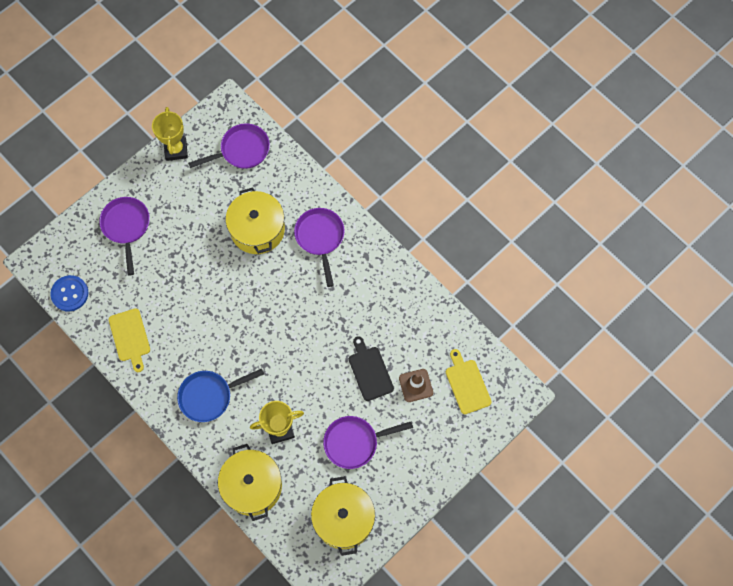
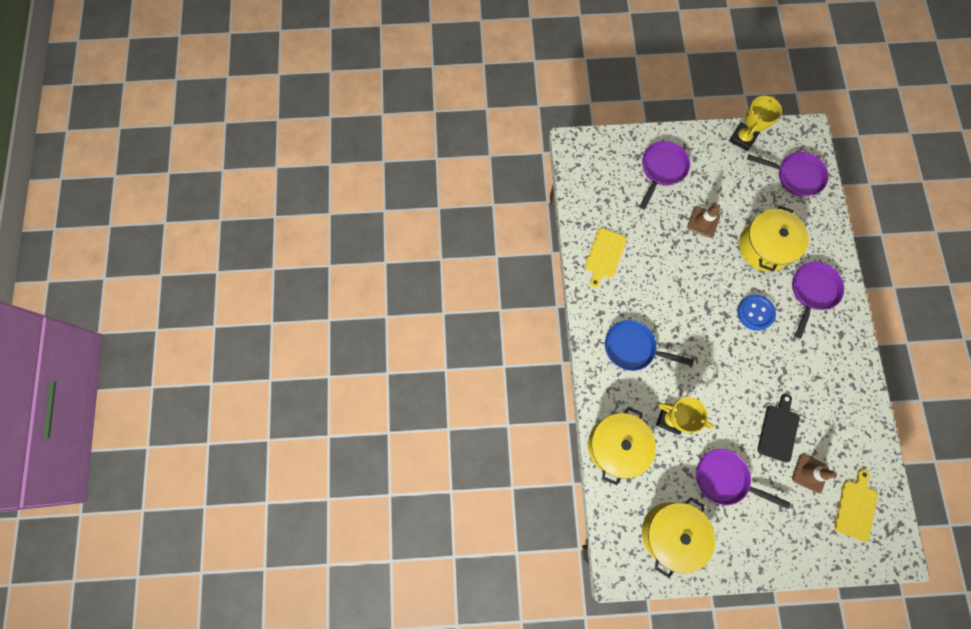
camera: 40 degrees right, 5 degrees up
(70, 294) = (583, 188): blue button -> blue button (755, 313)
(193, 246) = (703, 222): none -> brown traffic cone

